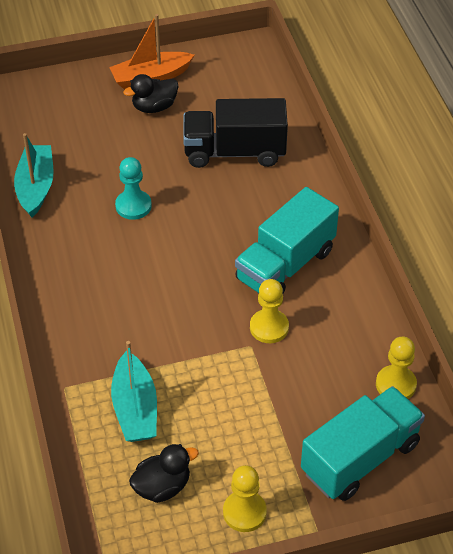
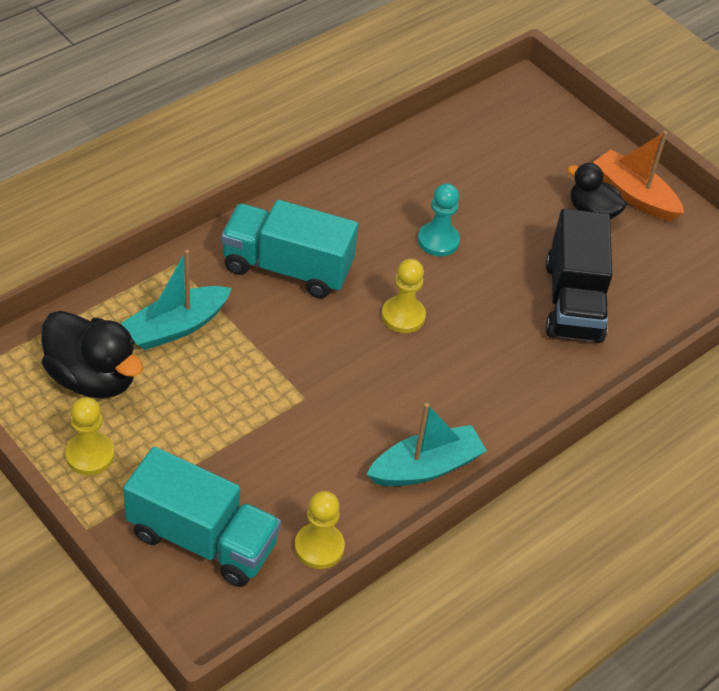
camera: 60 degrees right, 0 degrees up
(36, 187) = (415, 157): turquoise boat -> turquoise boat (426, 467)
(162, 486) = (92, 378): black duck -> black duck, size x1.58
(234, 152) = (573, 301): black truck -> black truck turned 150 degrees counterclockwise
(269, 327) = (338, 406): yellow pawn -> yellow pawn (403, 316)
(285, 265) = (434, 396): turquoise truck -> turquoise truck (287, 268)

